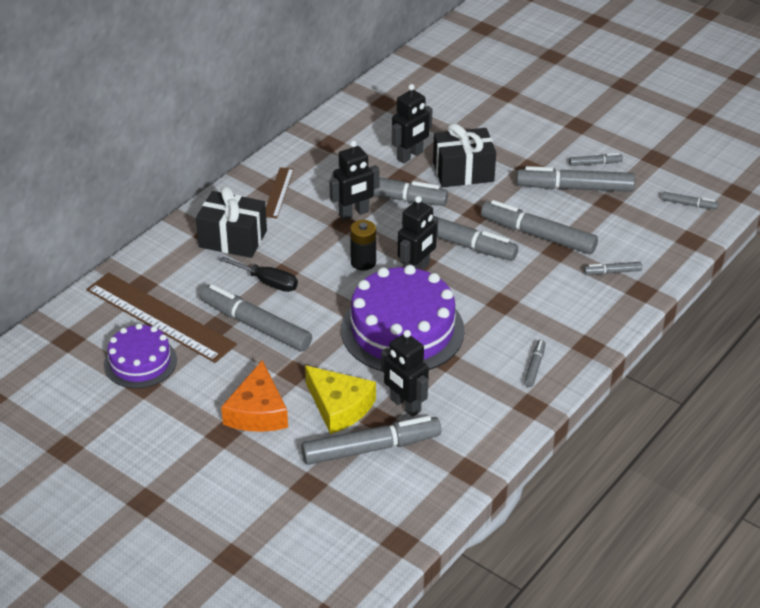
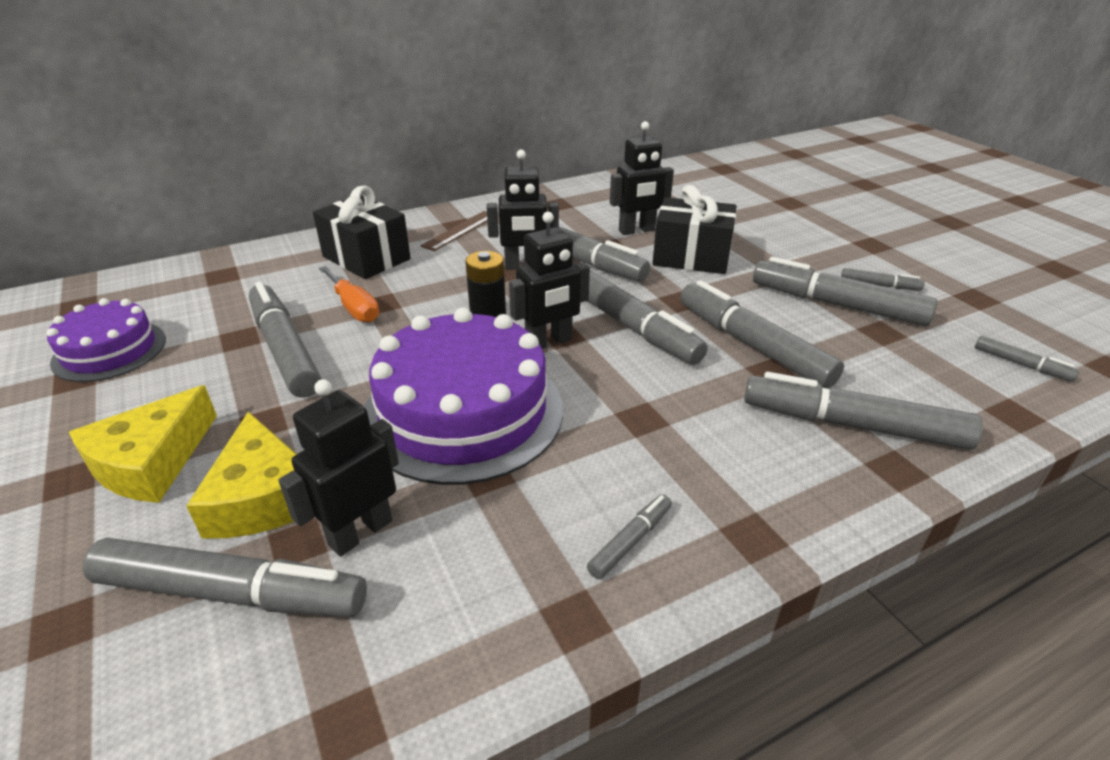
camera: 25 degrees right, 5 degrees down
(160, 317) = (196, 310): brown ruler -> none
(257, 411) = (151, 462): orange cheese -> yellow cheese
(268, 282) = (354, 307): black screwdriver -> orange screwdriver
(405, 405) = (360, 532): black robot -> black robot turned 60 degrees clockwise
(612, 272) = (852, 424): grey marker -> grey marker, size x2.15

